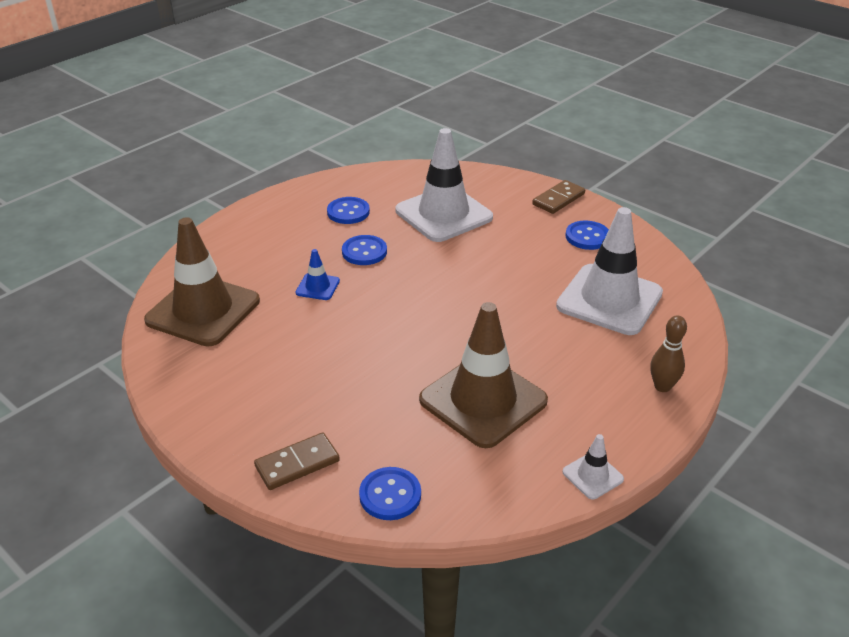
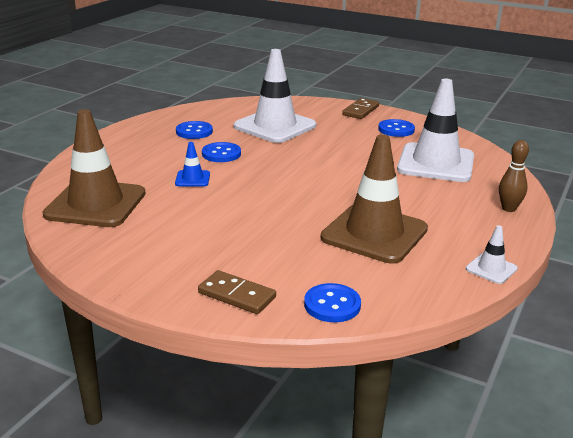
camera: 15 degrees left, 10 degrees down
(297, 463) = (237, 295): brown domino -> brown domino turned 75 degrees clockwise

